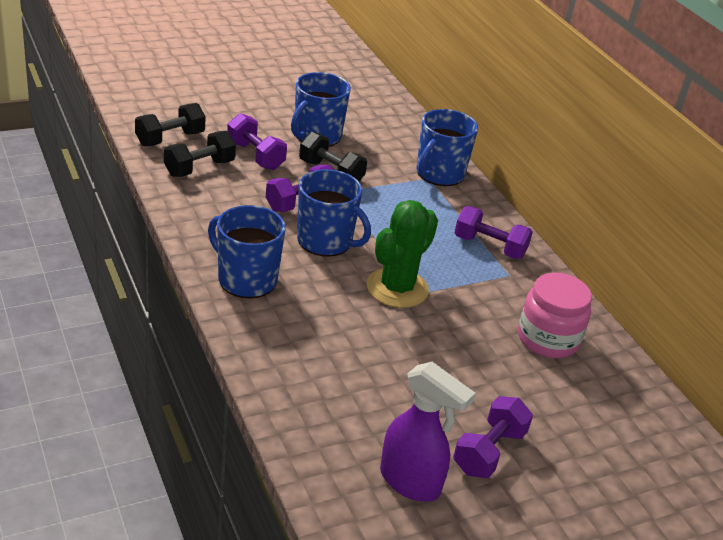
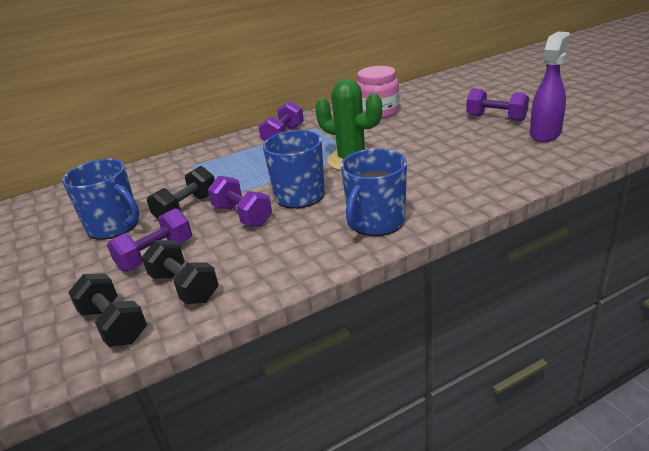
camera: 85 degrees left, 5 degrees down
(439, 174) = (183, 162): blue mug -> none

